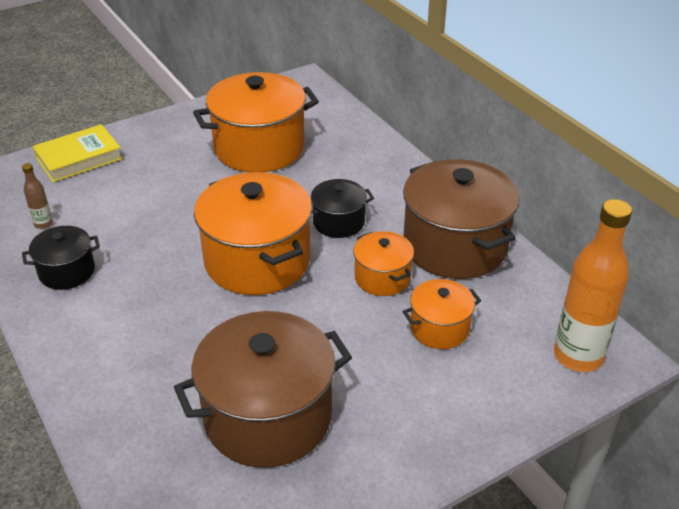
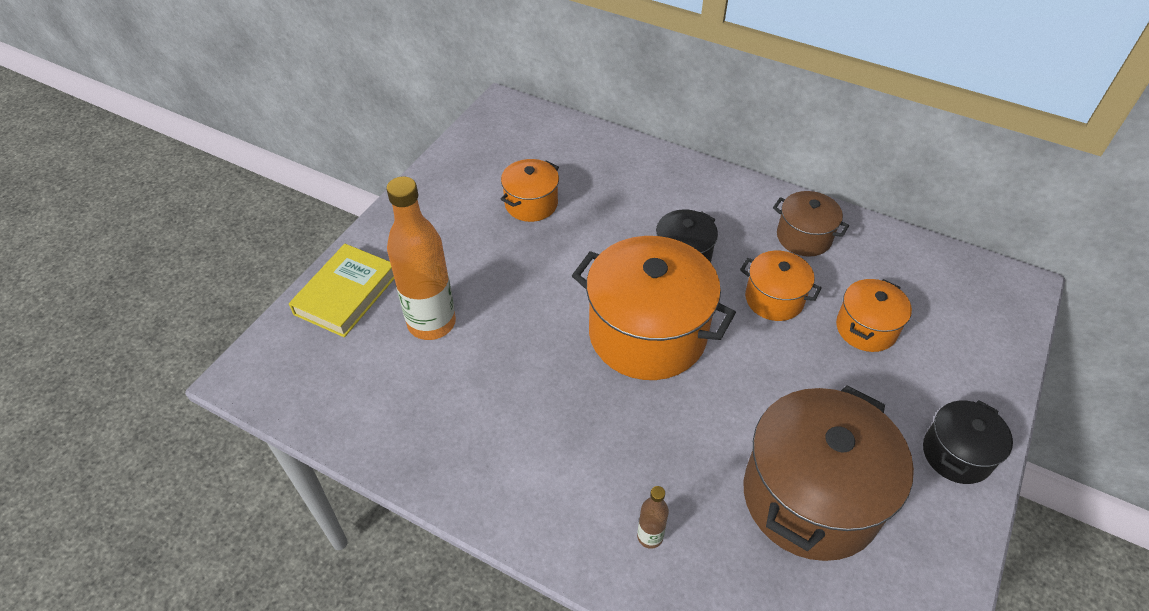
camera: 30 degrees left, 10 degrees up
(43, 224) = (383, 393): brown bottle -> brown bottle (650, 537)
(67, 272) = (466, 439): black pot -> black pot (956, 454)
(259, 148) = (531, 204): orange pot -> orange pot, size x0.52
(455, 246) = (804, 237): brown pot -> brown pot, size x0.52
(578, 356) = (989, 302): orange bottle -> orange bottle (431, 323)

